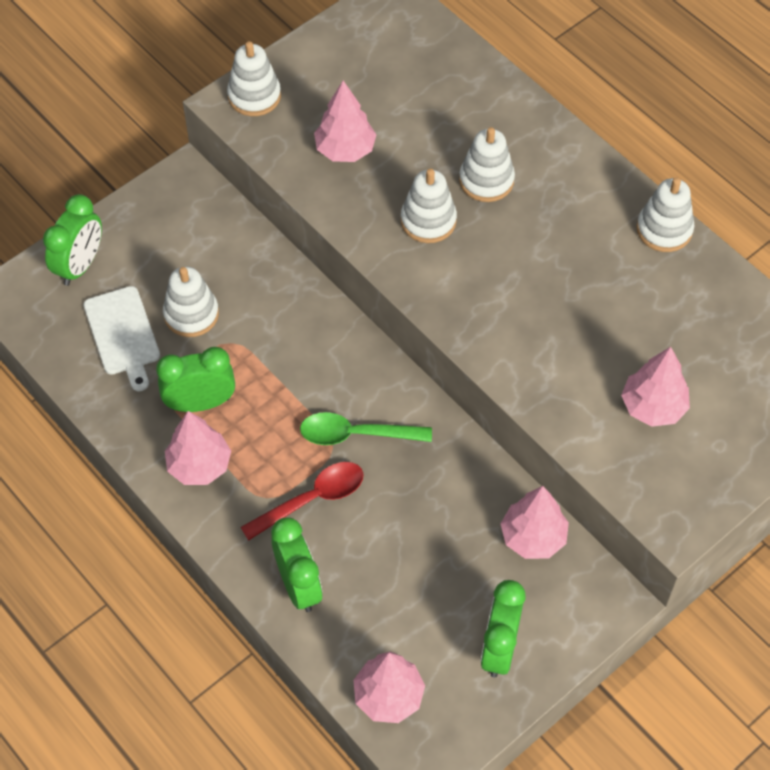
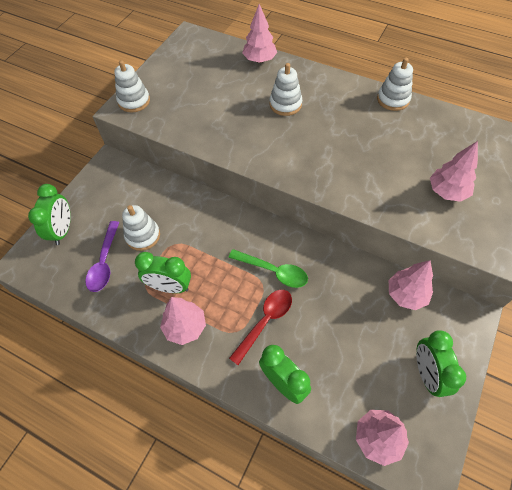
camera: 20 degrees left, 0 degrees up
(123, 334) = (104, 262): white cutting board -> purple spoon
(200, 403) = (170, 287): green clock -> green clock turned 135 degrees counterclockwise
(345, 150) = (199, 113): pink tree -> pink tree (259, 60)
(356, 434) = (273, 271): green spoon -> green spoon turned 135 degrees counterclockwise
(428, 221) = (264, 134): white stacking toy -> none

